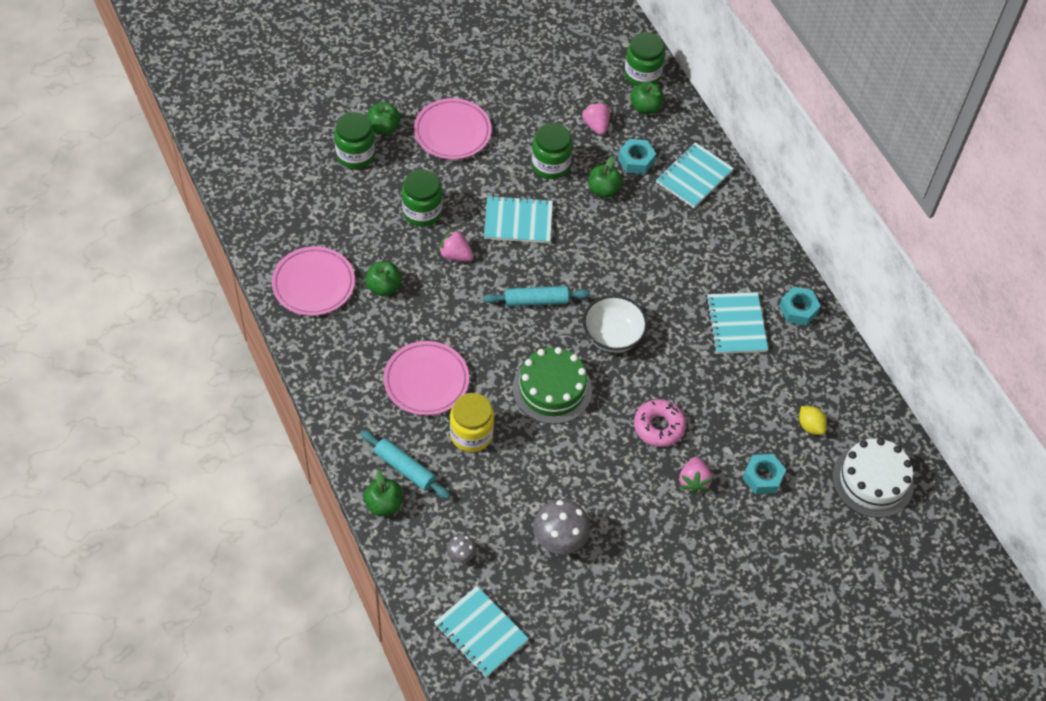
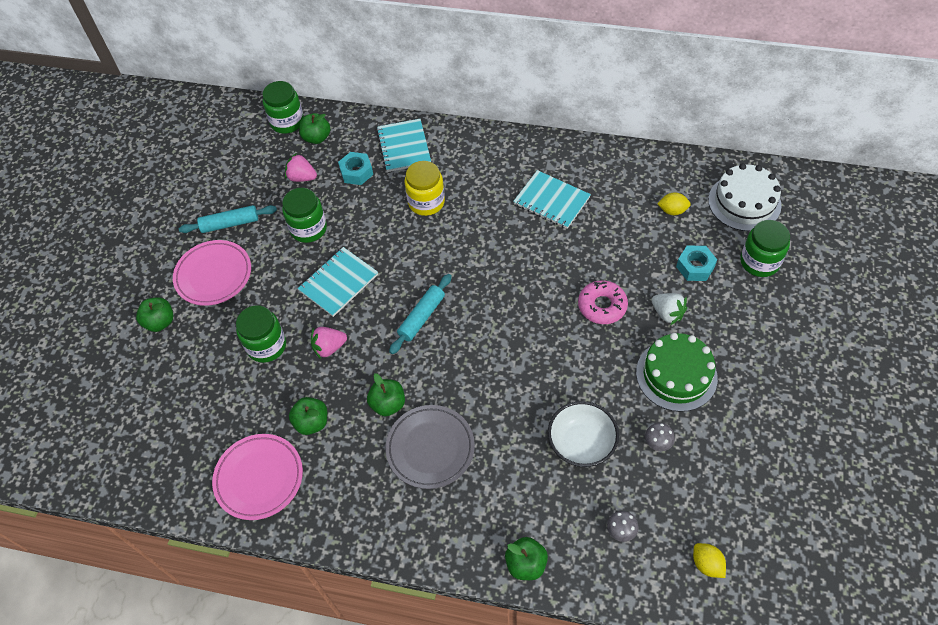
camera: 45 degrees left, 0 degrees up
(355, 155) = (164, 360): green jar -> green jar (759, 262)
(404, 468) = (502, 522): turquoise rolling pin -> turquoise rolling pin (230, 224)
(426, 381) = (430, 448): pink plate -> grey plate
(471, 434) = (509, 446): yellow jar -> yellow jar (426, 202)
(481, 632) = (706, 564): turquoise notebook -> yellow lemon
(552, 389) = (512, 358): green cake -> green cake (676, 375)
(559, 541) = (657, 443): grey mushroom -> grey mushroom, size x0.52
(603, 190) = (363, 209): green apple -> green apple (388, 404)
(613, 335) = (497, 285): white bowl -> white bowl (581, 444)
(693, 481) = (667, 313): pink strawberry -> white strawberry
(798, 310) = (569, 157): turquoise nut -> none

